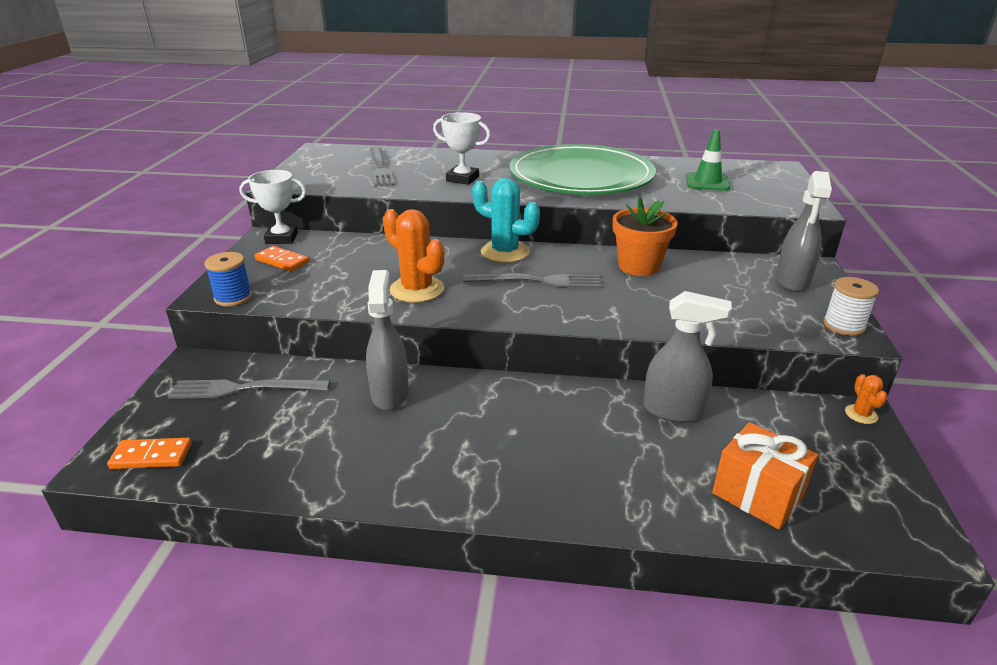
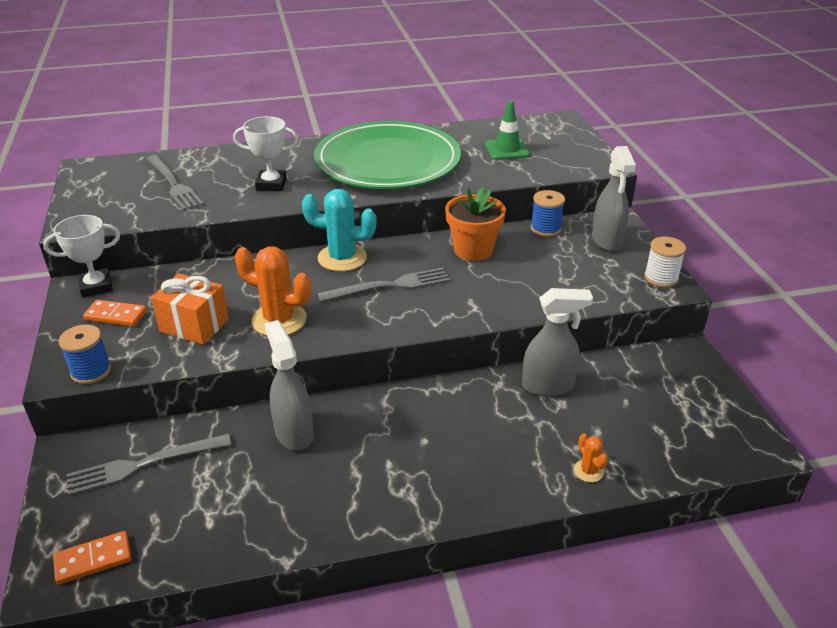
camera: 20 degrees left, 5 degrees up
(726, 261) = (545, 228): none -> blue spool
(757, 495) = (639, 445): orange gift -> orange gift (194, 325)
(861, 414) = (689, 352): orange cactus -> orange cactus (588, 471)

